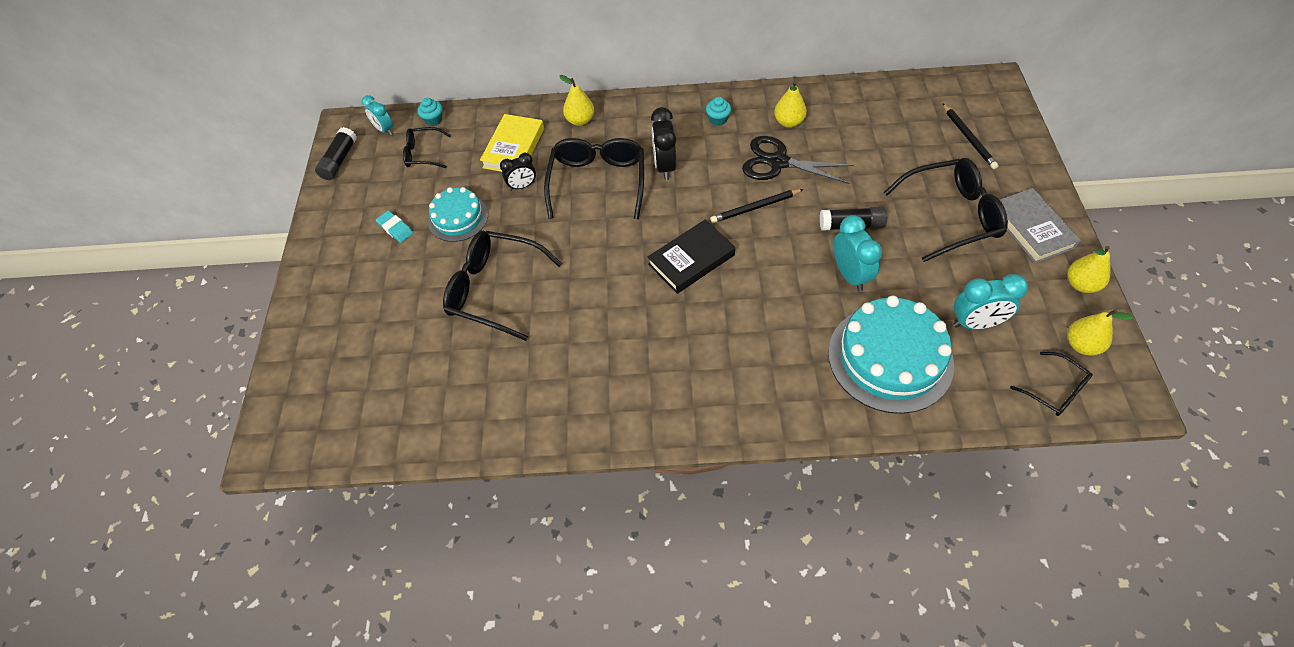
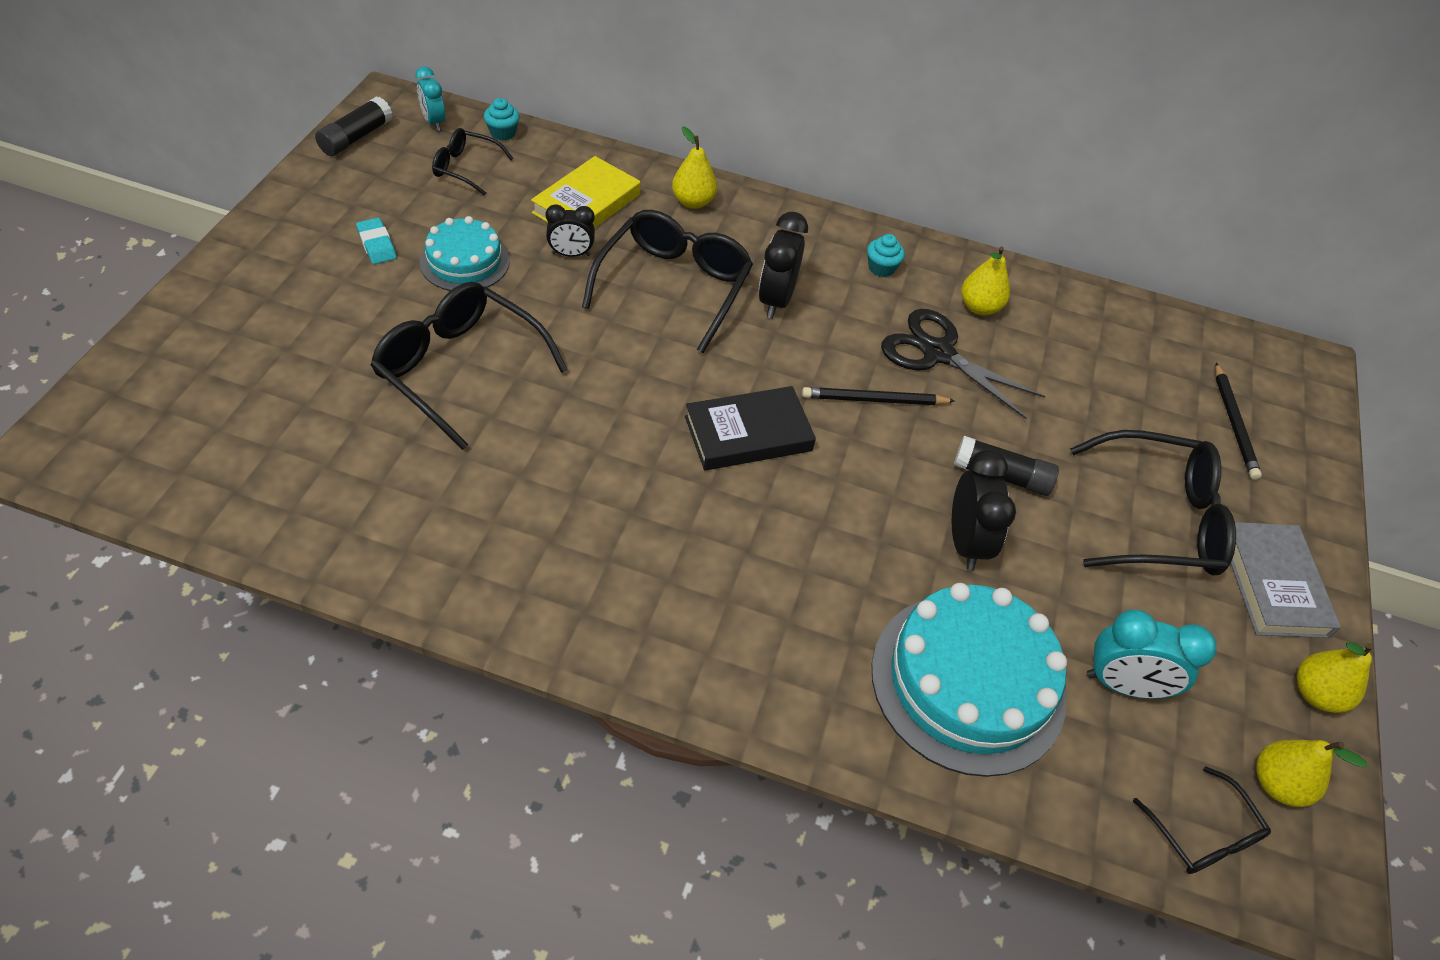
camera: 10 degrees right, 5 degrees down
(850, 275) = (965, 542): turquoise clock -> black clock

